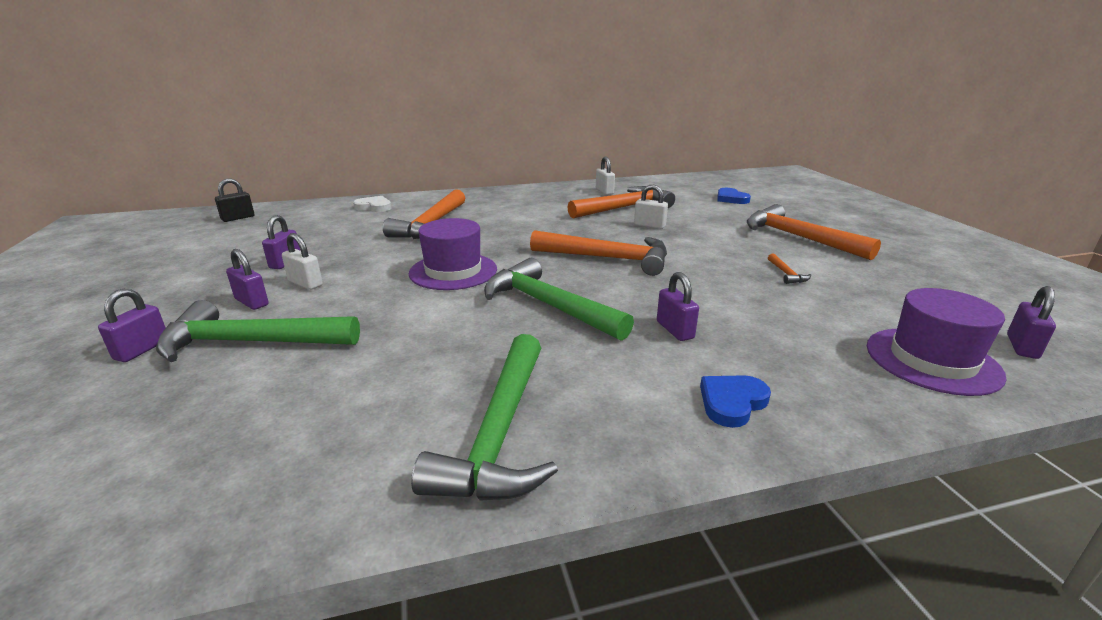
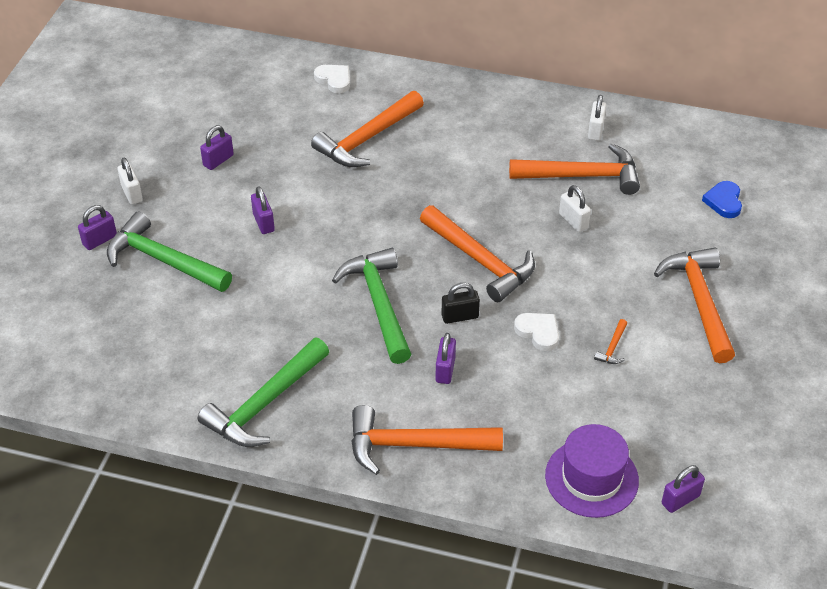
camera: 30 degrees right, 20 degrees up
(238, 218) = (205, 59): black padlock -> black padlock (460, 316)
(251, 302) = (177, 210): purple padlock -> purple padlock (263, 222)
(305, 283) = (221, 199): white padlock -> white padlock (132, 193)
(453, 271) = (339, 227): purple hat -> none
(716, 282) = (538, 332): none -> white heart
(732, 402) = (414, 445): blue heart -> orange hammer

